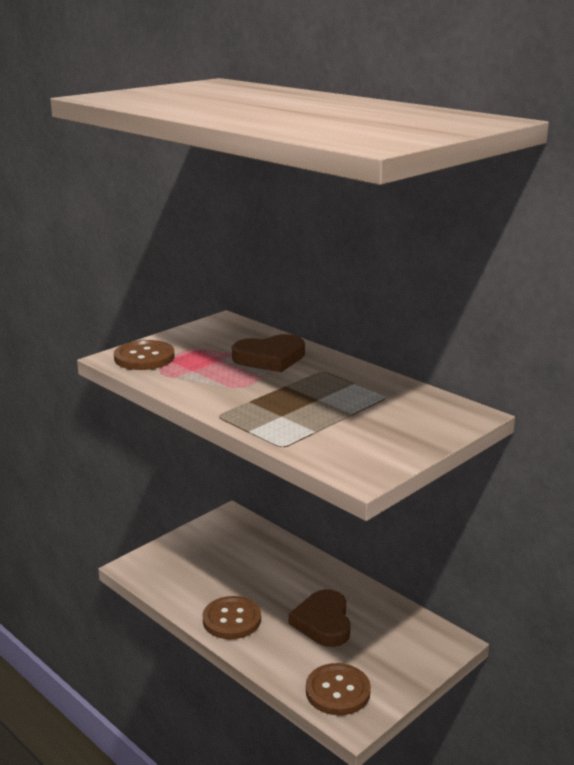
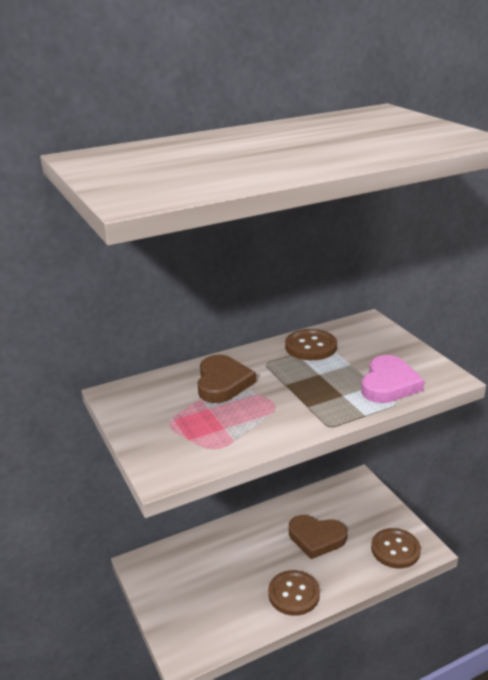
camera: 70 degrees left, 5 degrees up
(144, 357) = (174, 454): brown button -> brown button (311, 346)
(322, 439) = (389, 384): none -> pink heart

